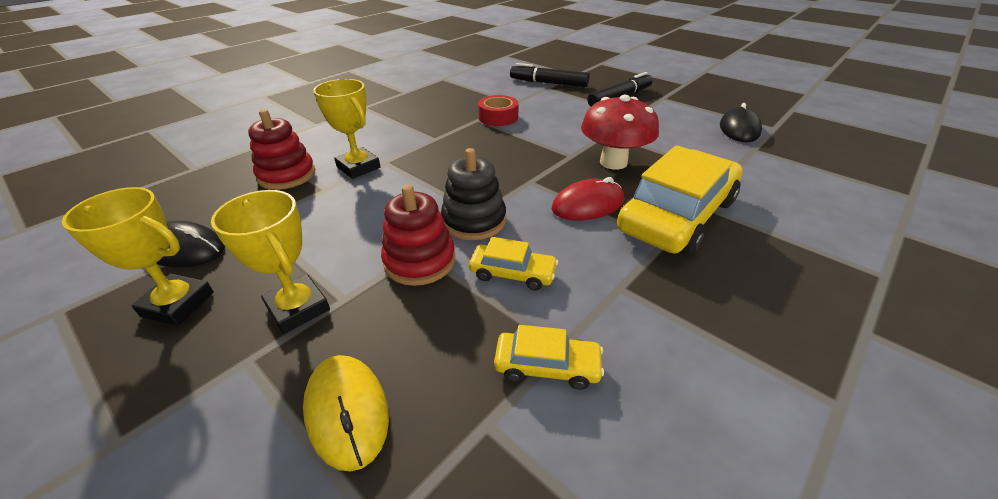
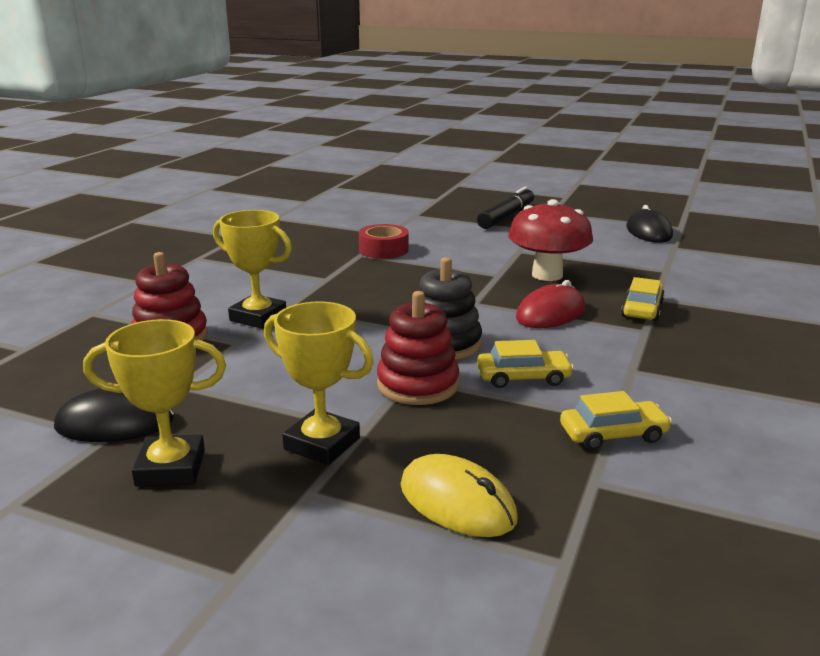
camera: 20 degrees left, 15 degrees down
(548, 83) = (413, 210): black marker -> none
(677, 215) = (642, 309): yellow car -> yellow car, size x0.46

